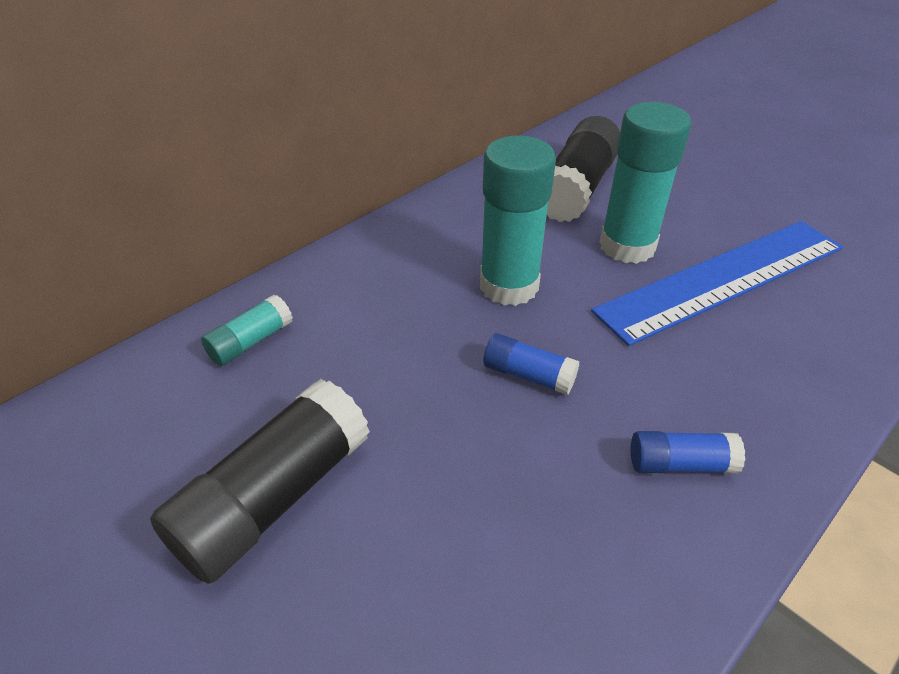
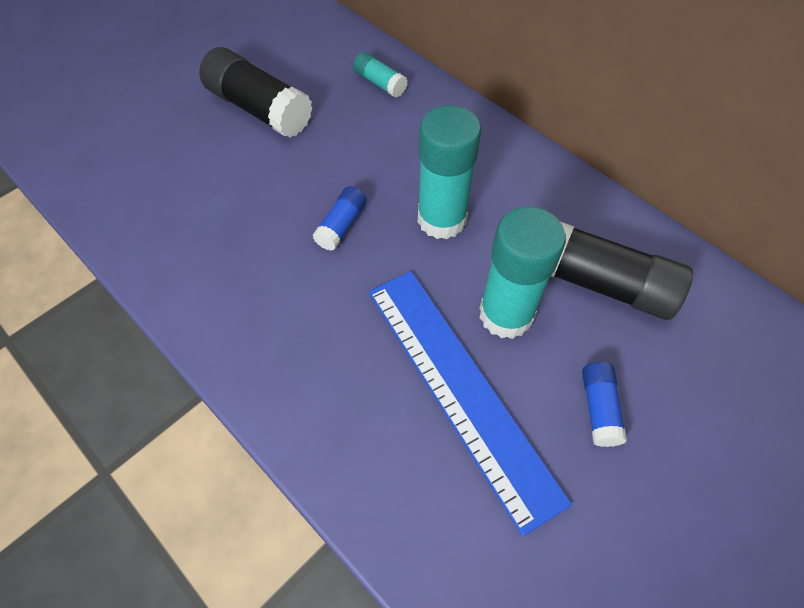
camera: 90 degrees right, 15 degrees up
(680, 464) = (252, 305): blue glue stick -> blue glue stick (599, 408)

